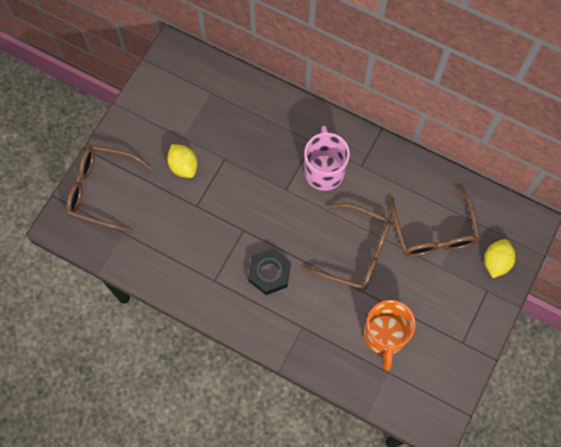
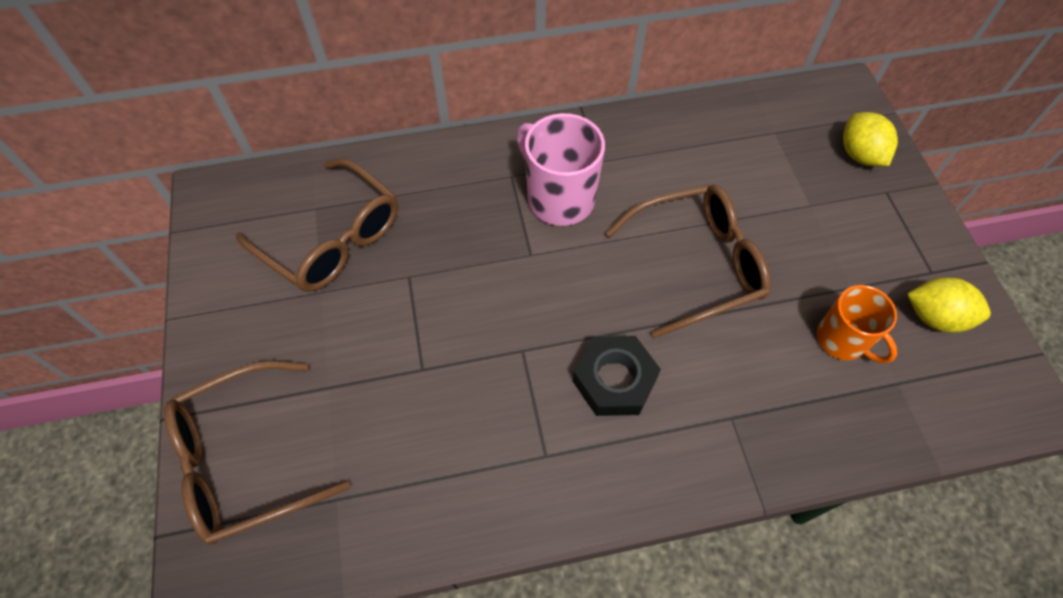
camera: 40 degrees left, 10 degrees down
(184, 166) = (355, 329): yellow lemon -> yellow lemon (935, 317)
(384, 336) = (842, 340): orange mug -> orange mug, size x0.66
(433, 232) = (759, 173): brown glasses -> brown glasses (332, 239)

